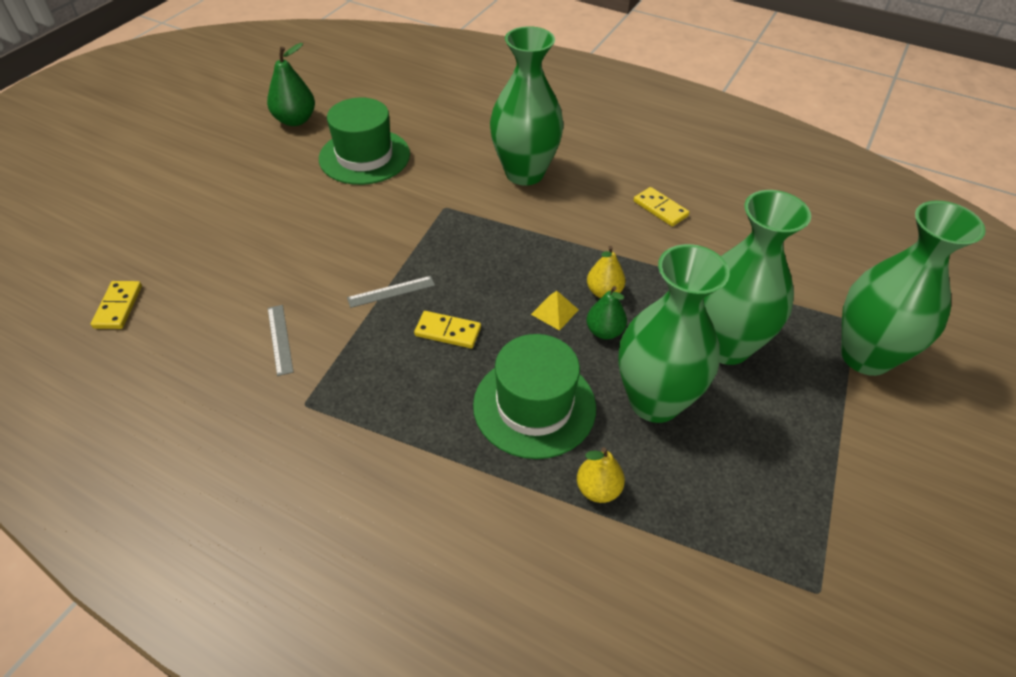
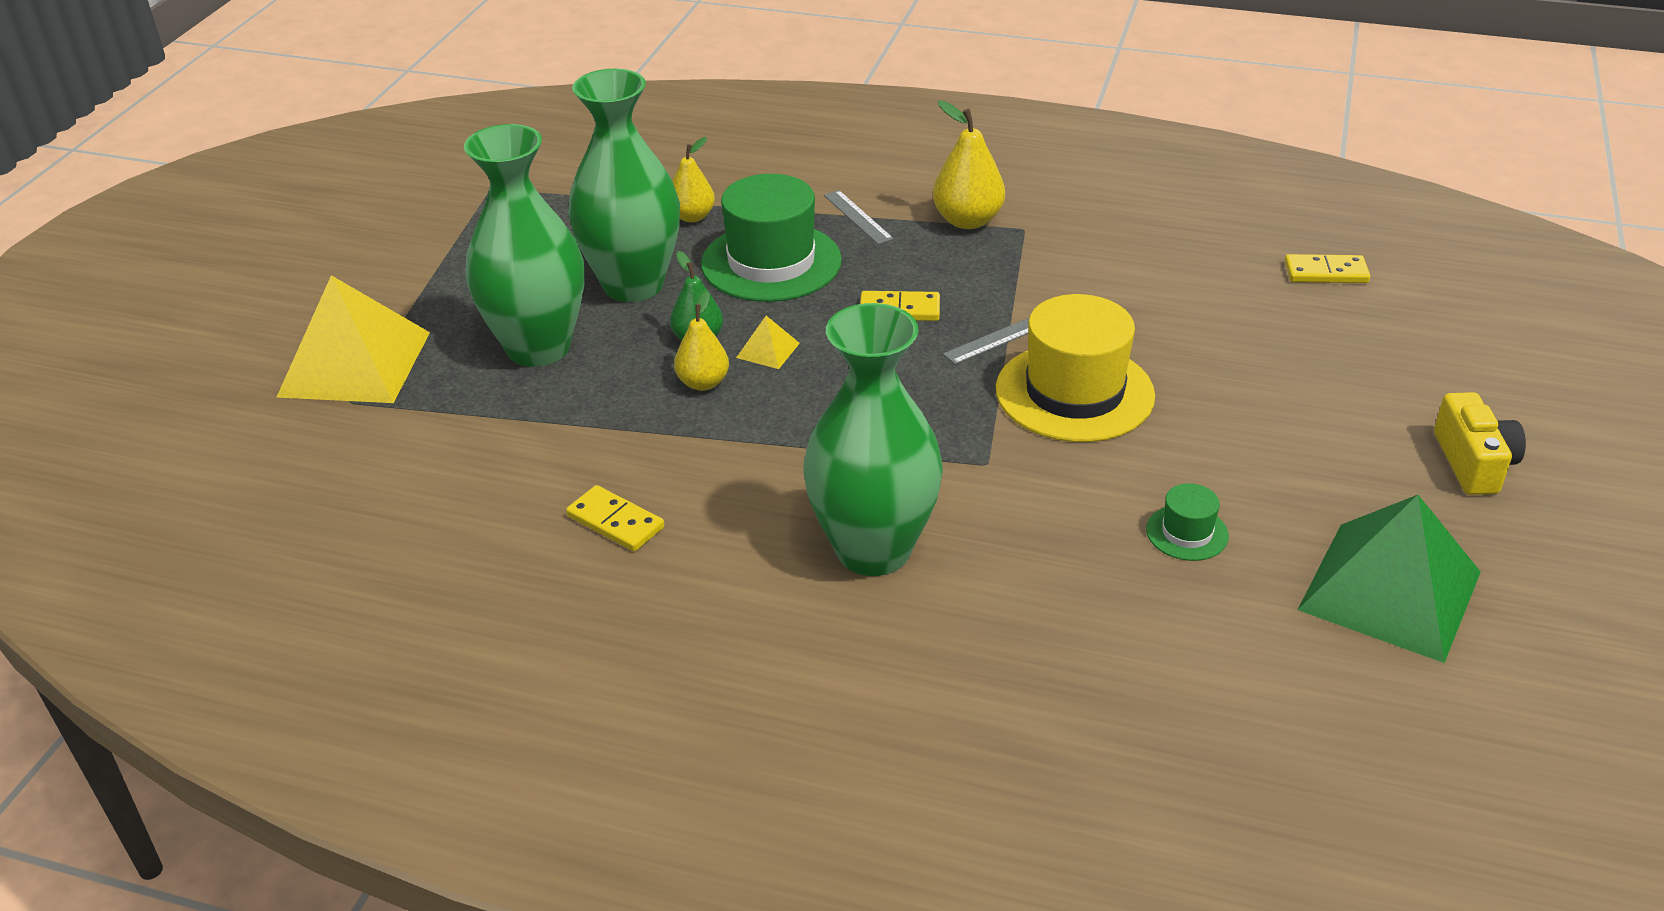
camera: 170 degrees right, 10 degrees down
(118, 307) = (1326, 273): yellow domino -> yellow domino turned 75 degrees counterclockwise
(190, 165) = (1473, 463): none -> yellow camera
(280, 339) = (1099, 273): grey ruler -> grey ruler (857, 217)
(295, 120) = (1389, 590): green pear -> green pyramid
(345, 426) = (967, 220): none -> yellow pear
(364, 156) = (1187, 533): green hat -> green hat, size x0.46
(367, 242) = (1074, 392): none -> yellow hat
(865, 356) = (354, 364): green vase -> yellow pyramid

